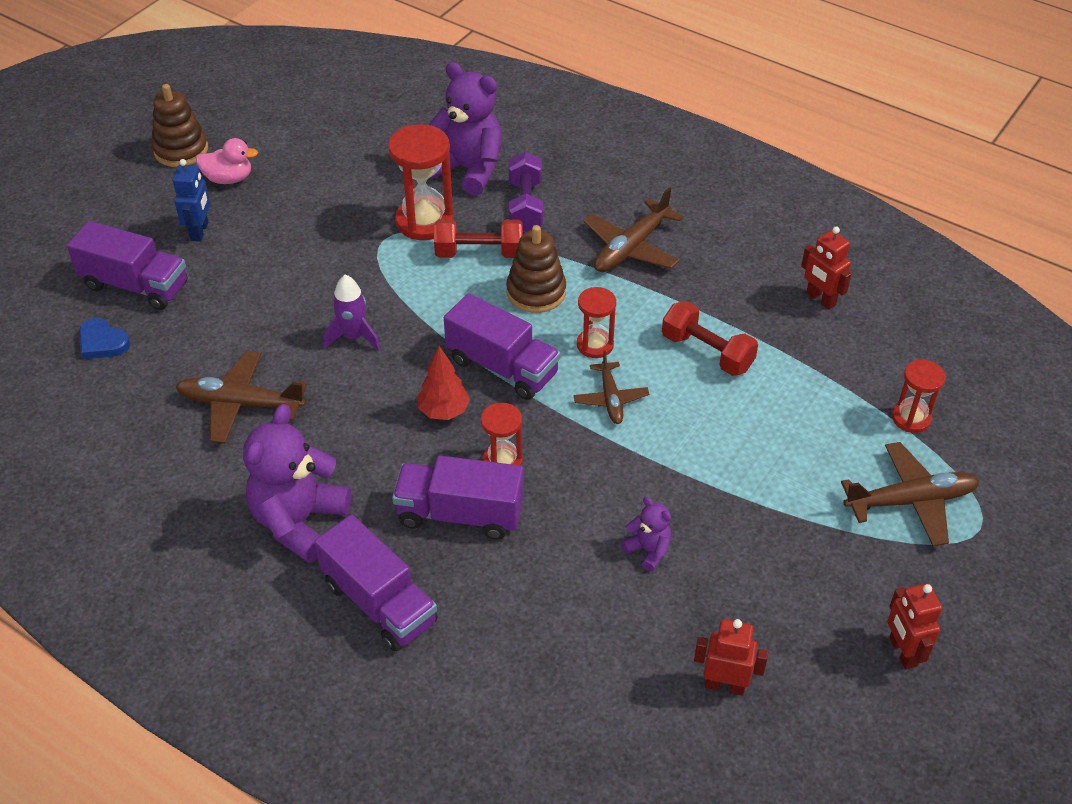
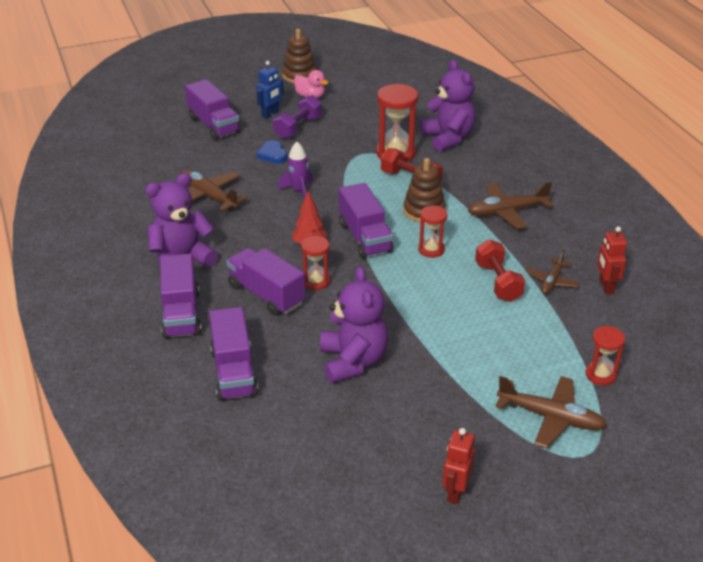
camera: 35 degrees right, 10 degrees down
(102, 342) = (172, 143): blue heart -> blue heart (272, 155)
(525, 206) = (463, 168): purple dumbbell -> purple dumbbell (298, 128)
(525, 647) = (234, 372): none -> purple truck
(610, 399) = (412, 279): brown plane -> brown plane (552, 281)
(648, 550) = (353, 361): purple teddy bear -> purple teddy bear, size x2.11
(724, 685) = (325, 449): red robot -> none

